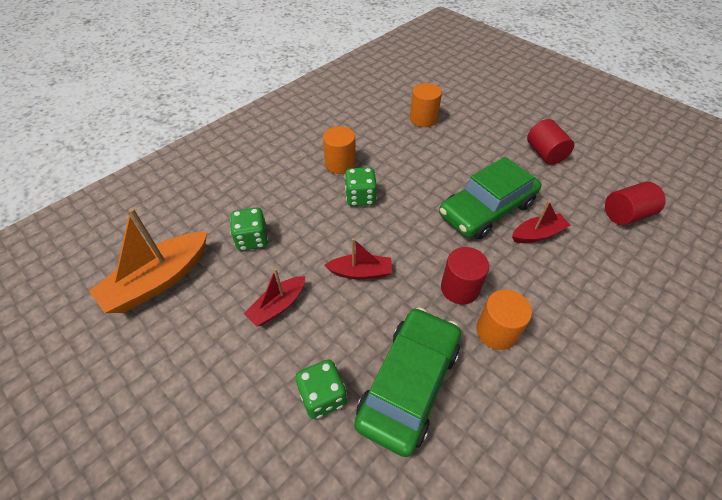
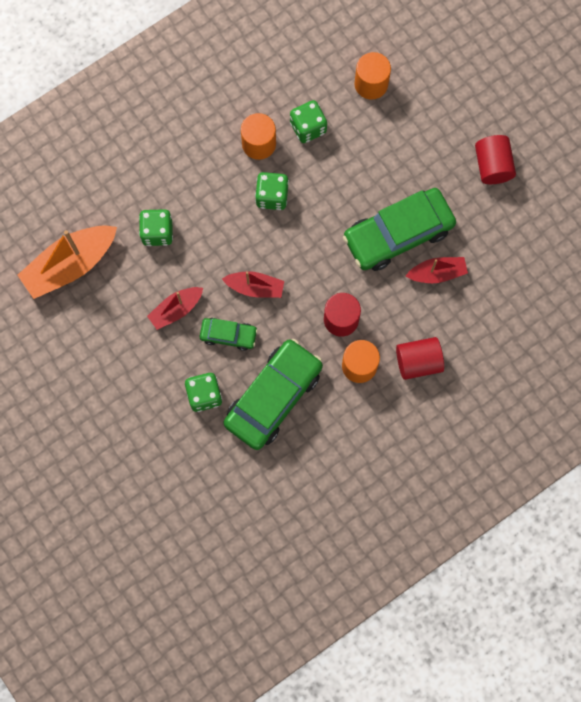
camera: 10 degrees right, 25 degrees up
(341, 323) = (228, 335): none -> green car
(380, 149) = (308, 128): none -> green dice
(626, 215) = (537, 265): red cylinder -> red cylinder (418, 362)

